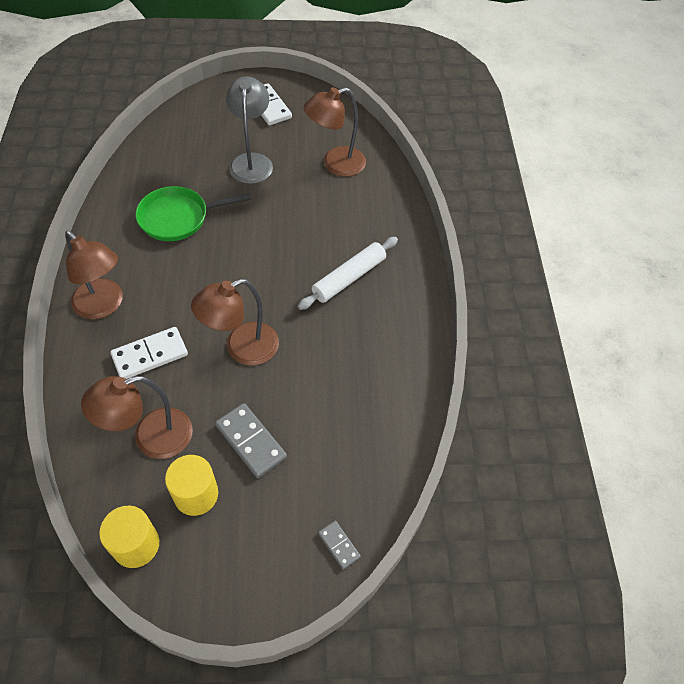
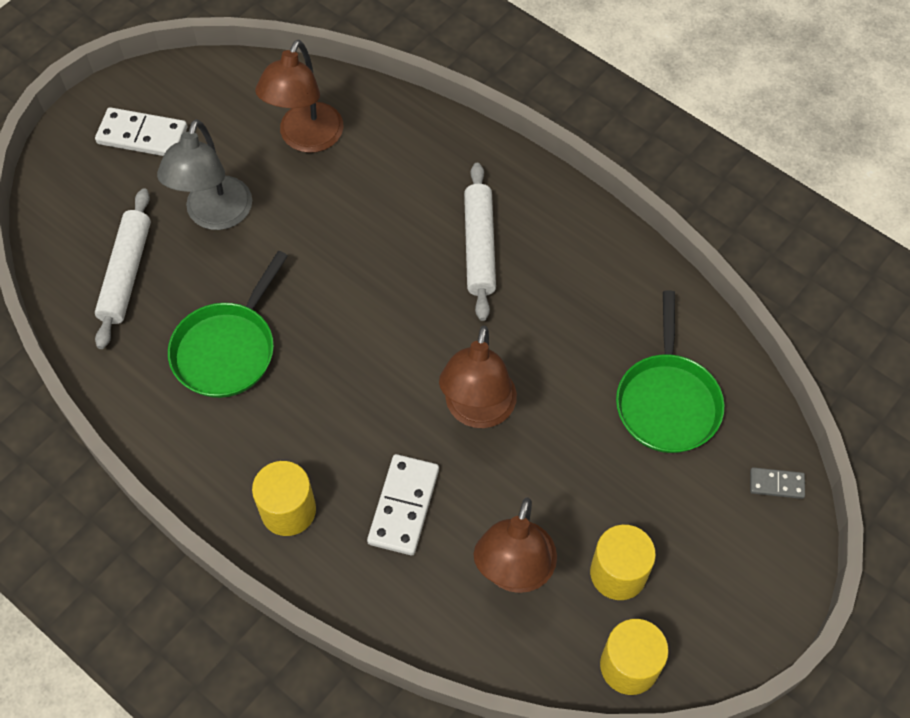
camera: 45 degrees left, 5 degrees up
(104, 306) = (288, 510): brown lamp -> yellow cylinder
(184, 152) = (126, 273): none -> white rolling pin
(251, 161) = (215, 215): grey lamp -> grey lamp turned 120 degrees counterclockwise
(251, 441) = (600, 481): grey domino -> none
(339, 440) = (667, 401): none -> green pan

